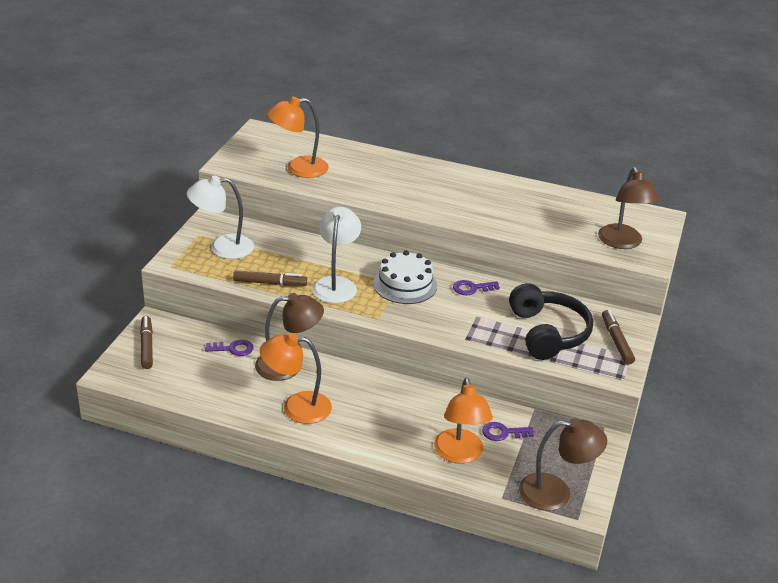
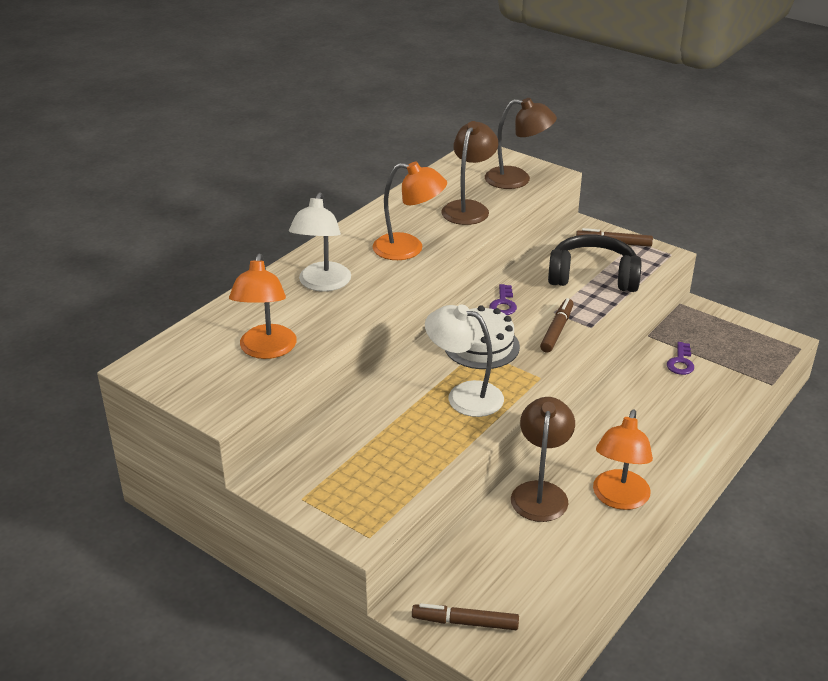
camera: 70 degrees left, 0 degrees up
(222, 247) = (344, 479): white lamp -> white lamp (322, 284)
(233, 349) = (494, 536): purple key -> none
(270, 283) = (443, 449): brown marker -> brown marker (557, 330)
(460, 454) = (710, 396): orange lamp -> orange lamp (408, 249)
(556, 493) = (767, 352): brown lamp -> brown lamp (468, 208)

